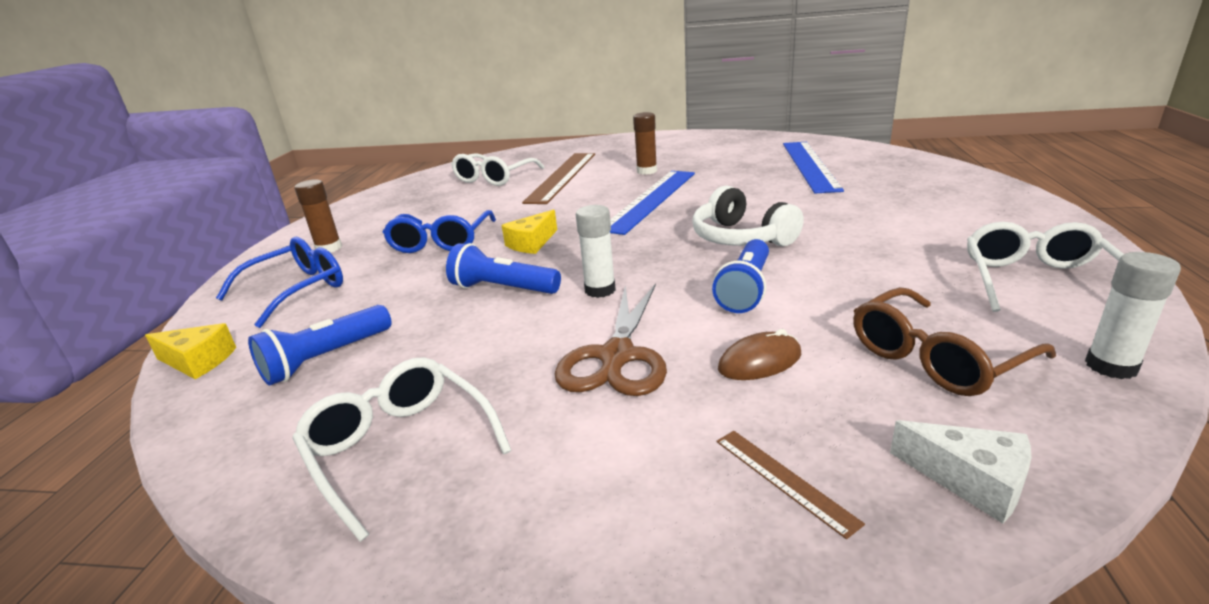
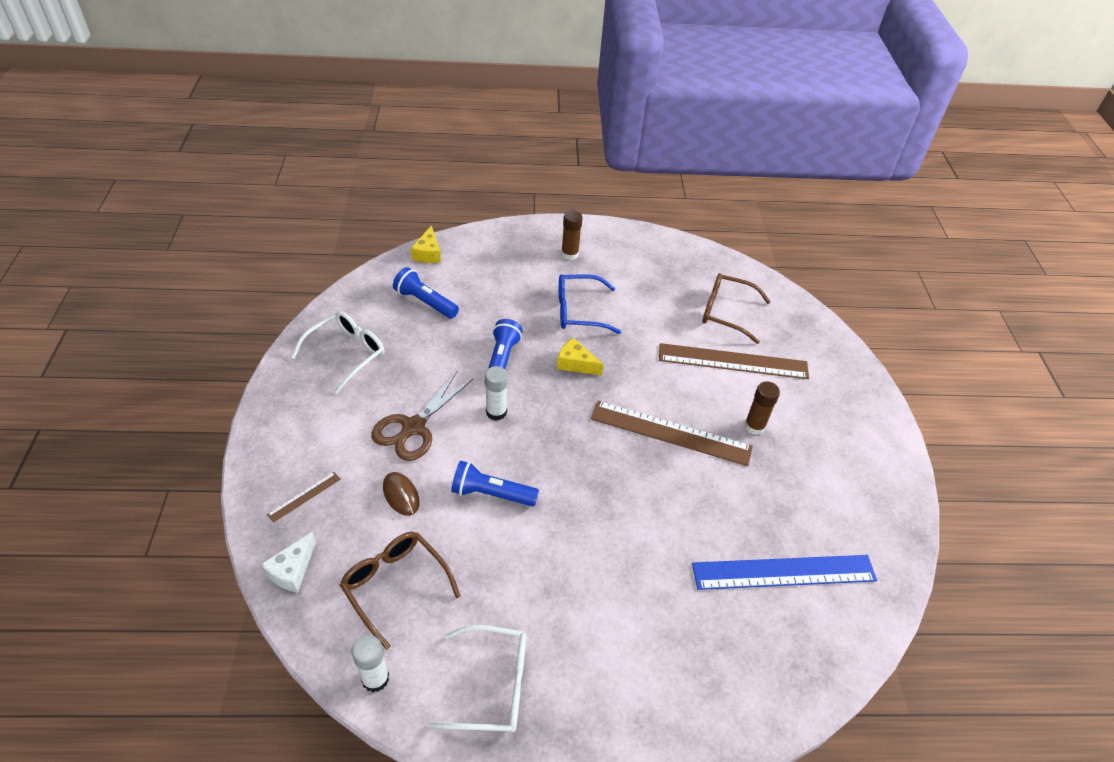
camera: 75 degrees right, 20 degrees up
(296, 290) = (506, 261): blue glasses -> none
(494, 178) = (726, 312): white glasses -> brown glasses
(617, 356) = (413, 427): brown scissors -> brown scissors turned 60 degrees counterclockwise
(651, 200) = (670, 433): blue ruler -> brown ruler
(741, 238) = (582, 496): white headphones -> none

